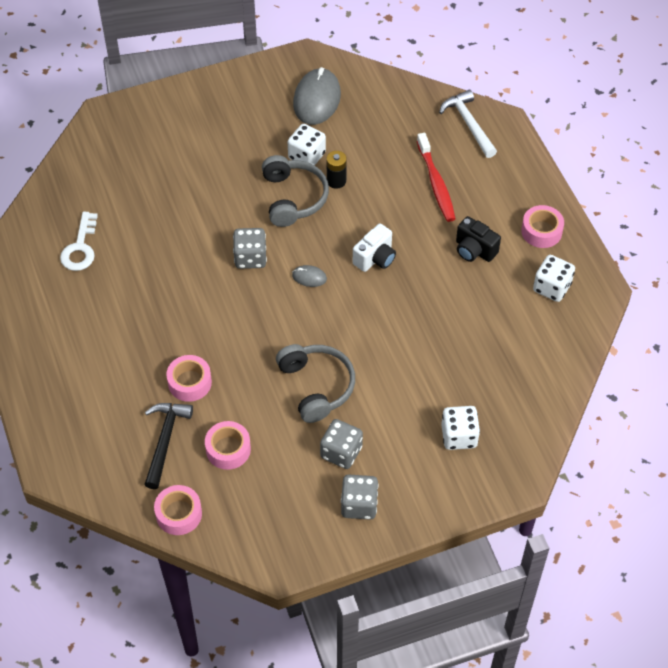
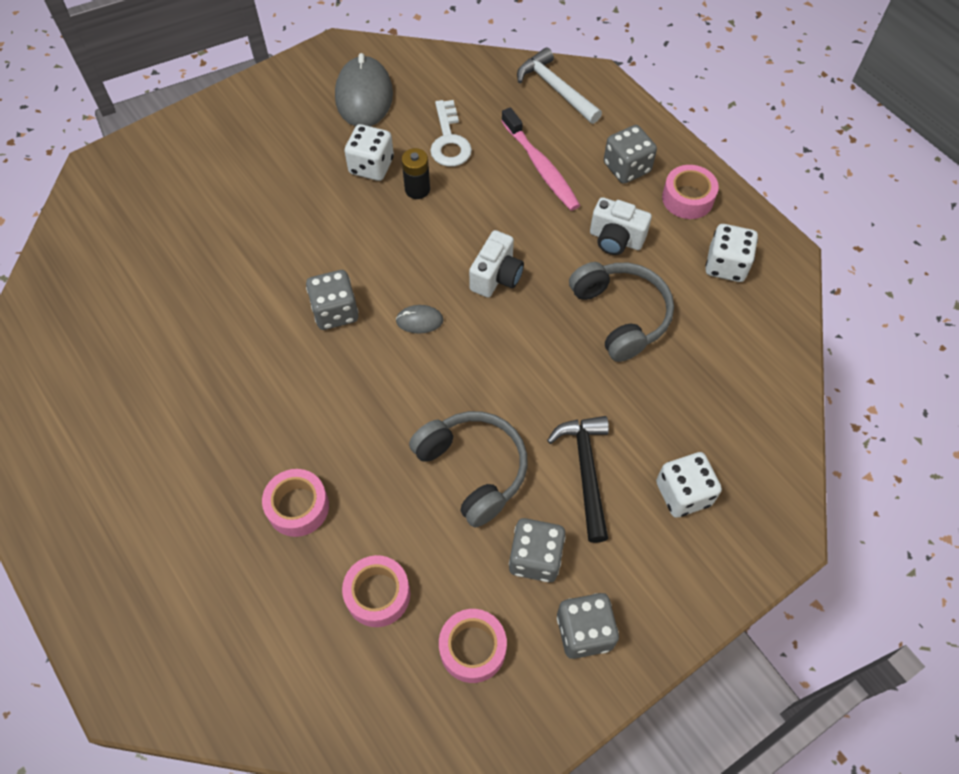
camera: 15 degrees left, 5 degrees up
(80, 247) = (101, 349): white key -> white key (449, 140)
(165, 441) = (284, 605): black hammer -> black hammer (586, 472)
(179, 514) = (332, 717): pink tape -> pink tape (472, 648)
(293, 198) = (369, 222): grey headphones -> grey headphones (621, 315)
(436, 183) = (540, 166): red toothbrush -> pink toothbrush
(474, 250) = (615, 239): black camera -> white camera
(502, 198) = (626, 168): none -> grey dice

